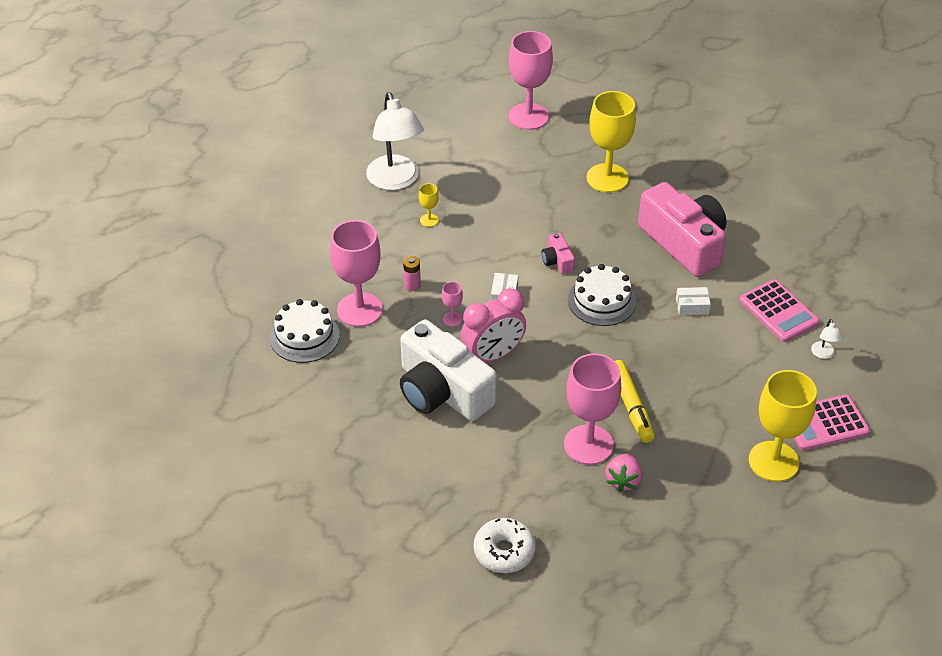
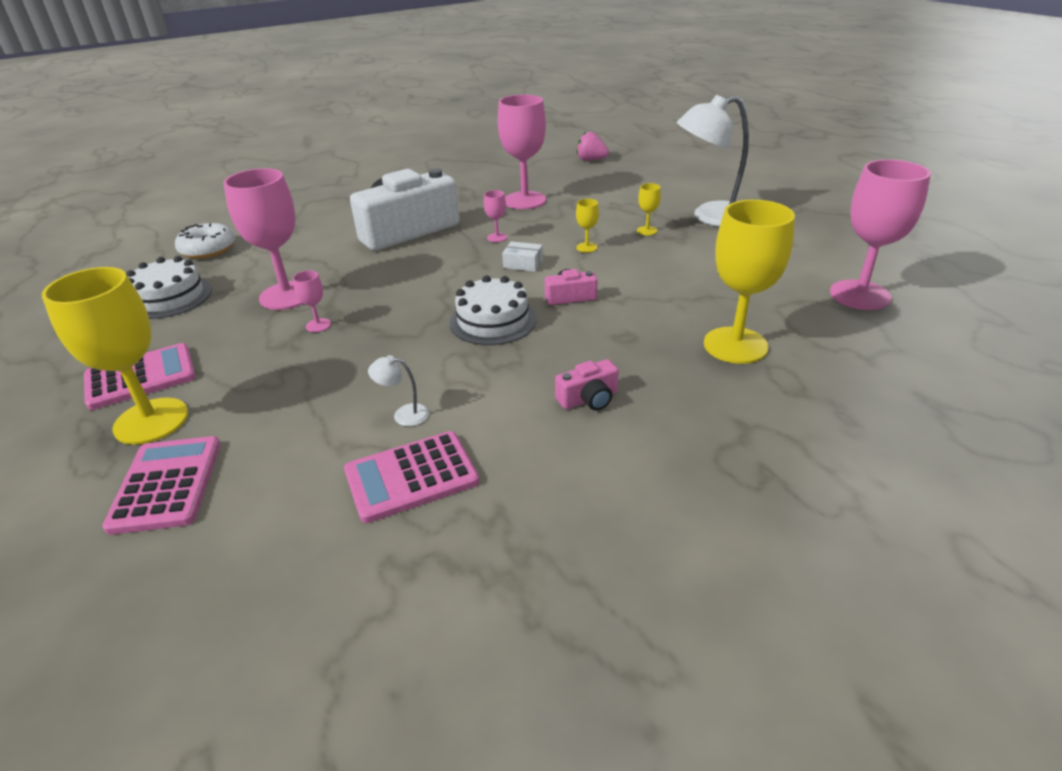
camera: 100 degrees right, 10 degrees down
(304, 336) = (501, 182): white cake -> white cake (169, 297)
(412, 285) = (550, 221): pink battery -> none
(467, 257) = (586, 247): none -> yellow goblet
(493, 355) = (438, 254): pink clock -> none
(623, 480) = (225, 311): pink strawberry -> pink strawberry (591, 160)
(631, 406) = (318, 325): yellow marker -> pink goblet
(684, 243) = (589, 398): pink camera -> pink camera, size x0.42
(692, 306) = (457, 389): white box -> none
(729, 494) = (141, 377): none -> pink calculator
(823, 354) = (295, 514): white lamp -> white lamp (404, 414)

